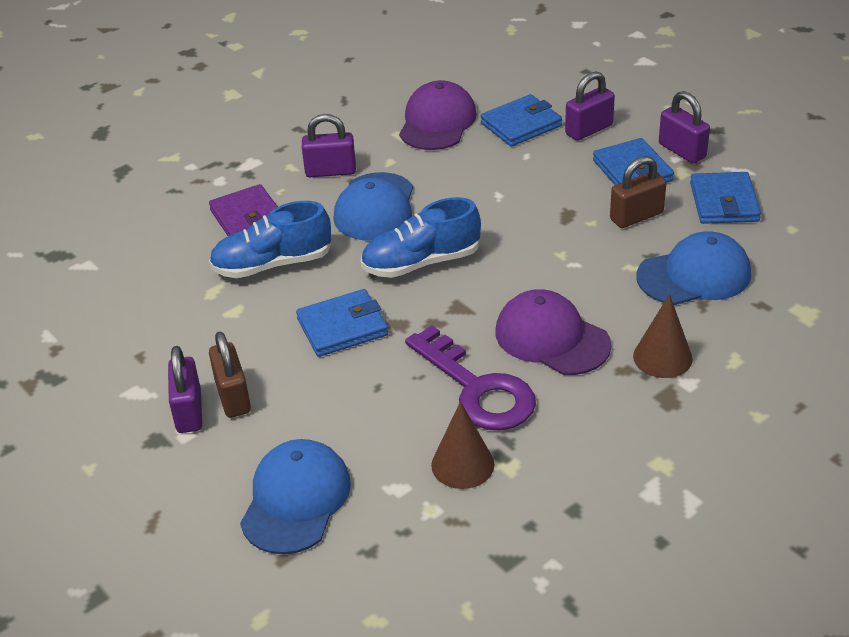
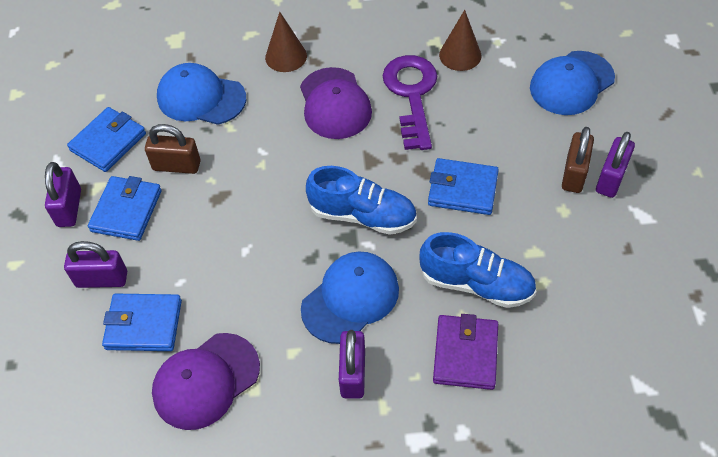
camera: 145 degrees left, 15 degrees up
(330, 171) = (353, 373): purple padlock -> purple padlock turned 60 degrees clockwise

